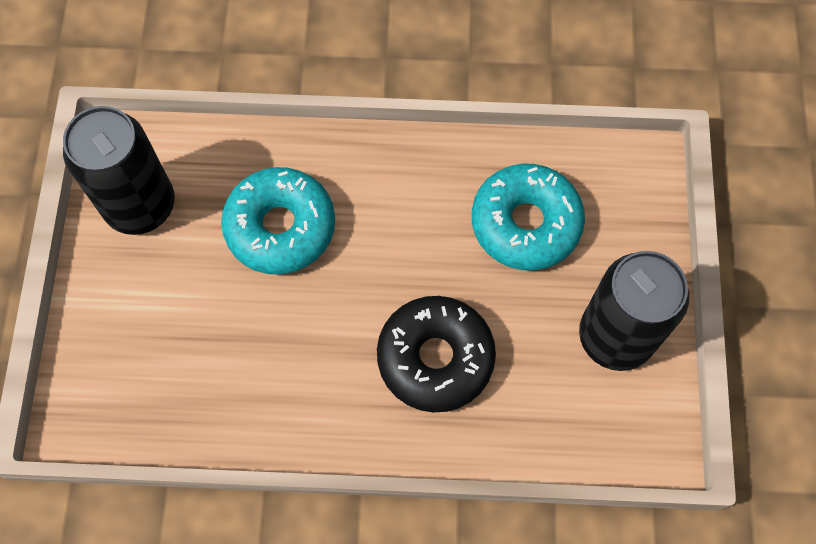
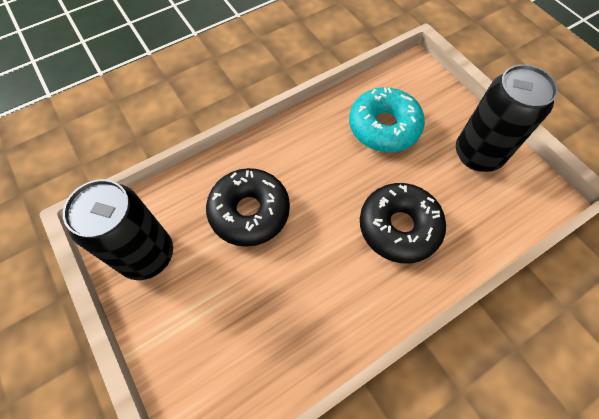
camera: 35 degrees left, 5 degrees down
(280, 227) = (249, 212): turquoise donut -> black donut

